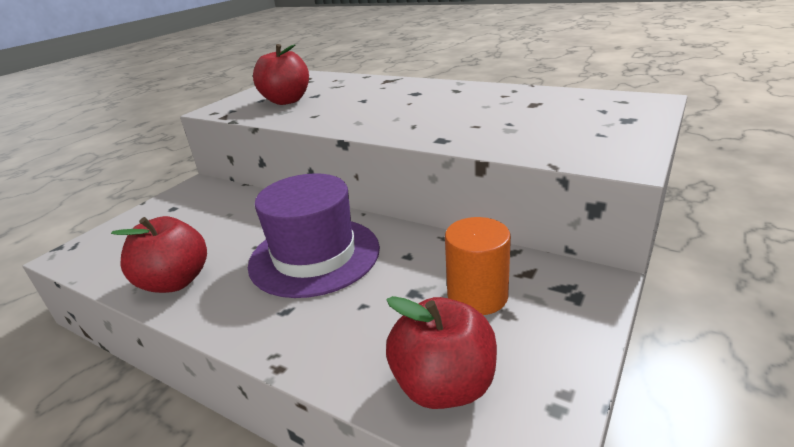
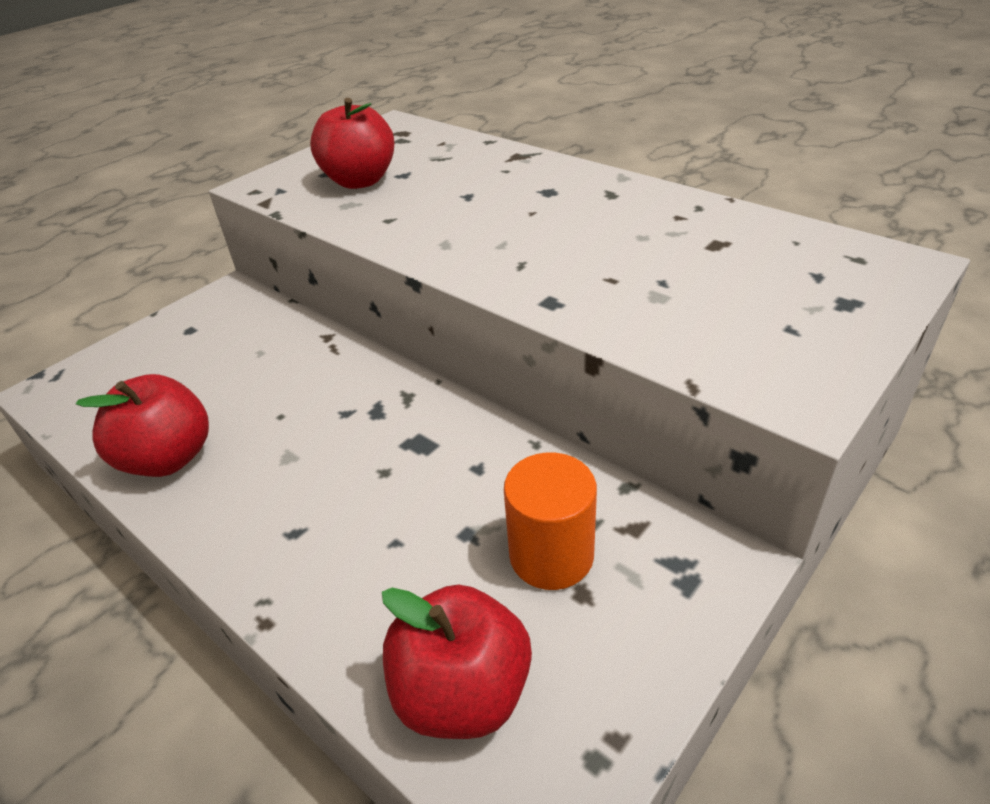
camera: 10 degrees right, 10 degrees up
(314, 256) = (354, 446): purple hat -> none

